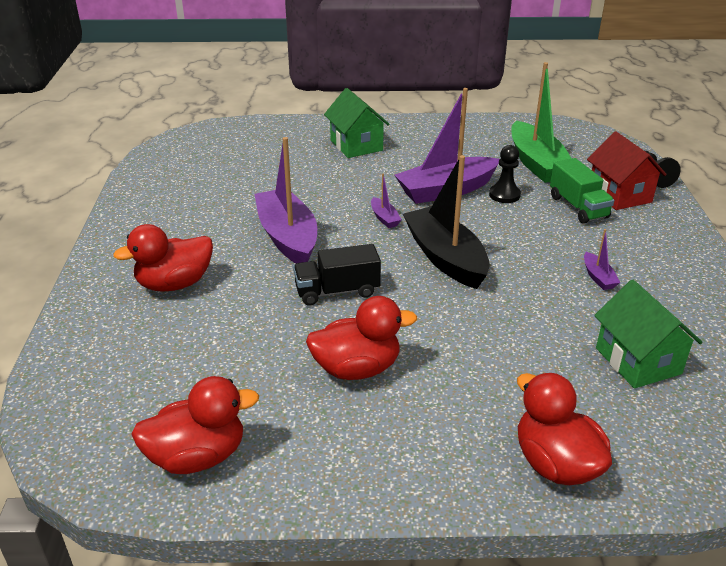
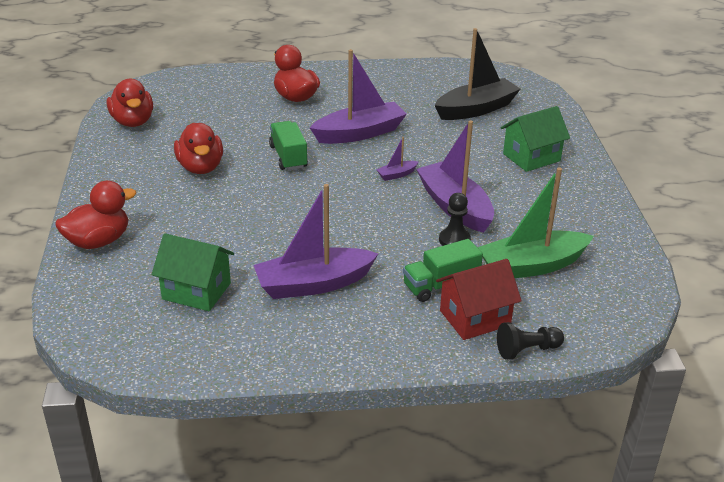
camera: 85 degrees right, 0 degrees up
(337, 291) = (288, 157): black truck -> green truck
(445, 258) = (337, 204): black boat -> black boat (476, 109)
(598, 277) = (313, 284): purple boat -> purple boat, size x2.34
(638, 361) = (196, 291): green house -> green house turned 45 degrees clockwise

